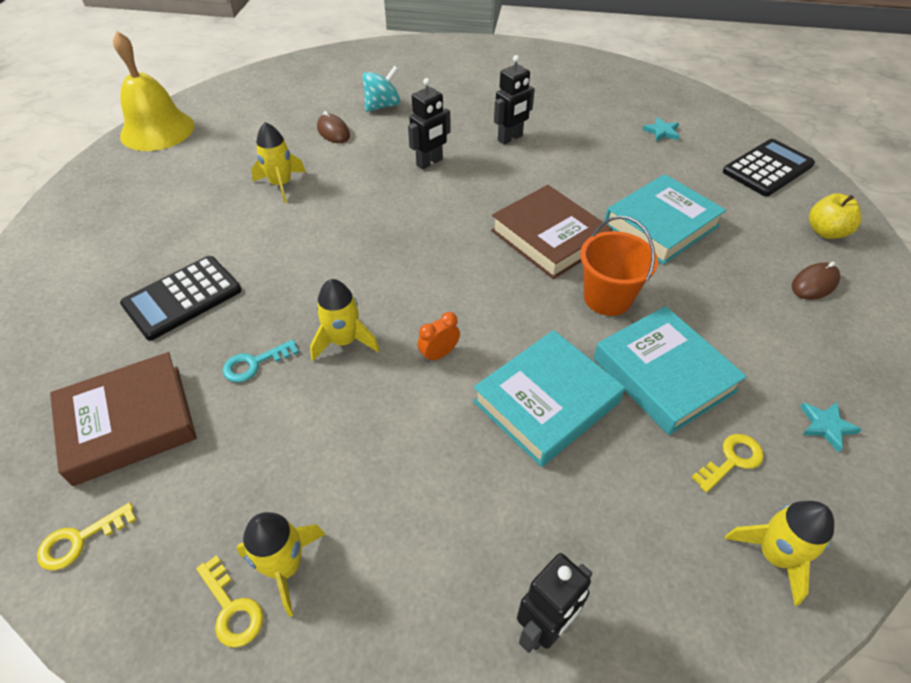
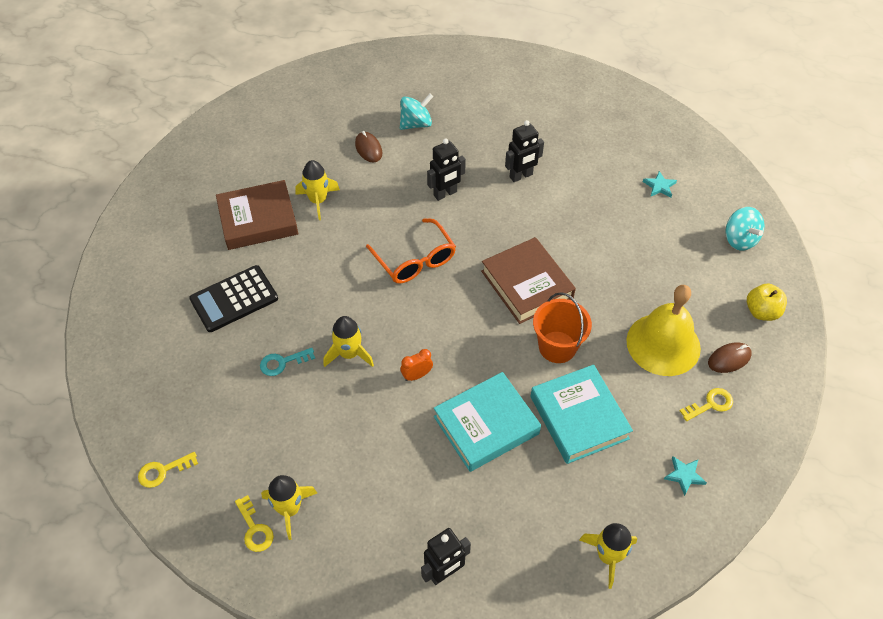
camera: 10 degrees right, 5 degrees up
(129, 423) = (194, 395): brown book -> brown book (258, 220)
(157, 130) = (220, 127): yellow bell -> yellow bell (663, 344)
(409, 229) = (415, 260): none -> orange glasses
(661, 225) = (623, 285): turquoise book -> none
(732, 460) = (605, 489): yellow key -> yellow key (710, 404)
(767, 168) = (739, 239): black calculator -> turquoise spinning top

